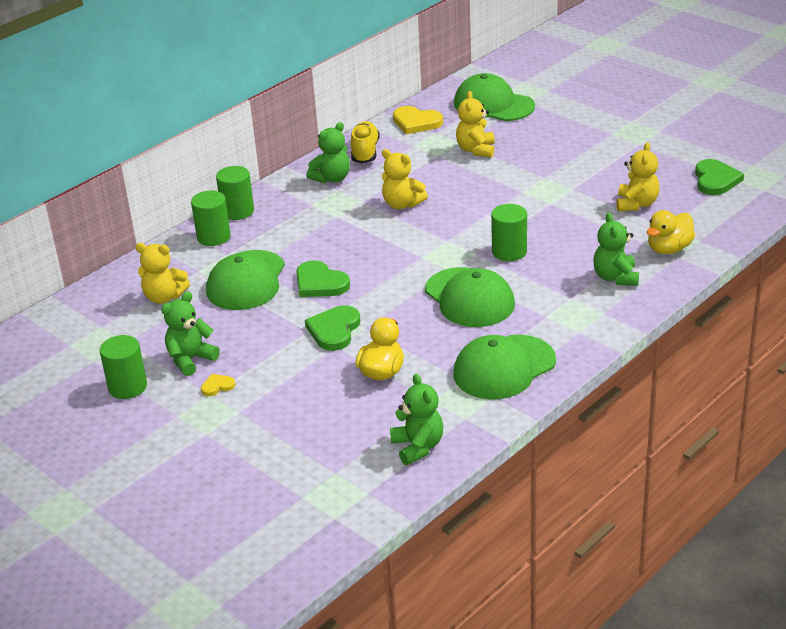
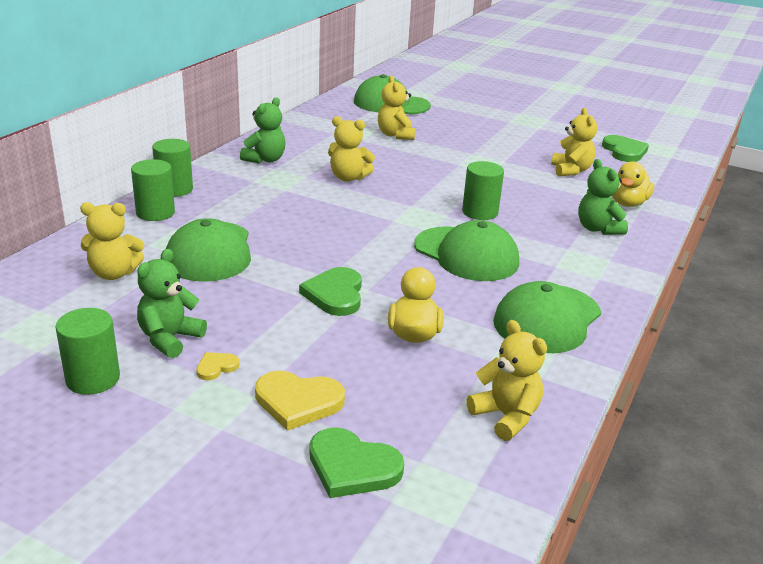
camera: 20 degrees left, 5 degrees down
(320, 283) = (296, 249): green heart -> green heart (352, 467)
(365, 152) = (288, 139): yellow shoe -> none
(416, 122) = (327, 117): yellow heart -> yellow heart (298, 402)
(418, 447) = (506, 416): green teddy bear -> yellow teddy bear

